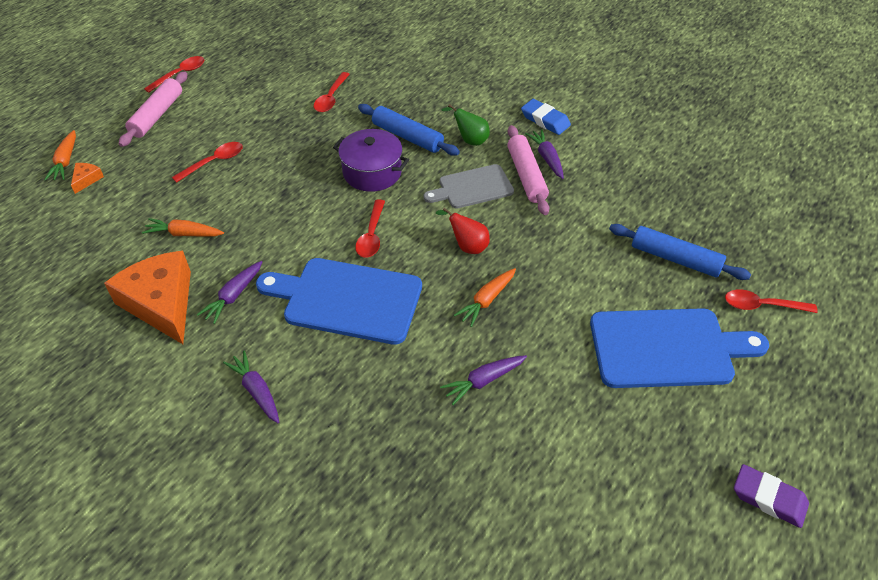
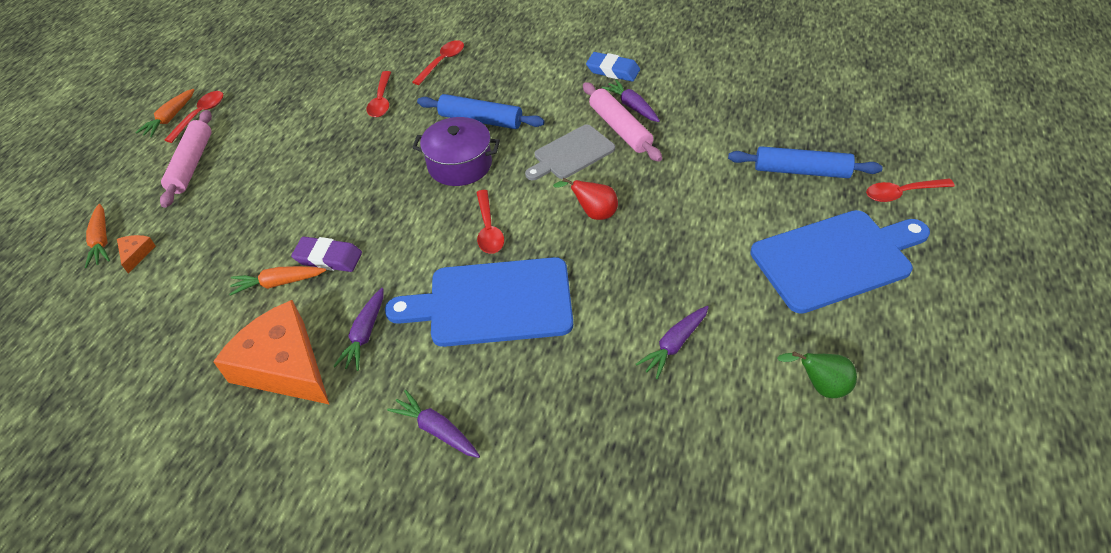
camera: 15 degrees left, 0 degrees up
(214, 162) = (279, 198): red spoon -> red spoon (442, 62)
(470, 140) = (547, 108): green pear -> green pear (820, 386)
(486, 300) = (639, 262): orange carrot -> orange carrot (170, 118)
(769, 498) = (1000, 375): purple eraser -> purple eraser (328, 258)

